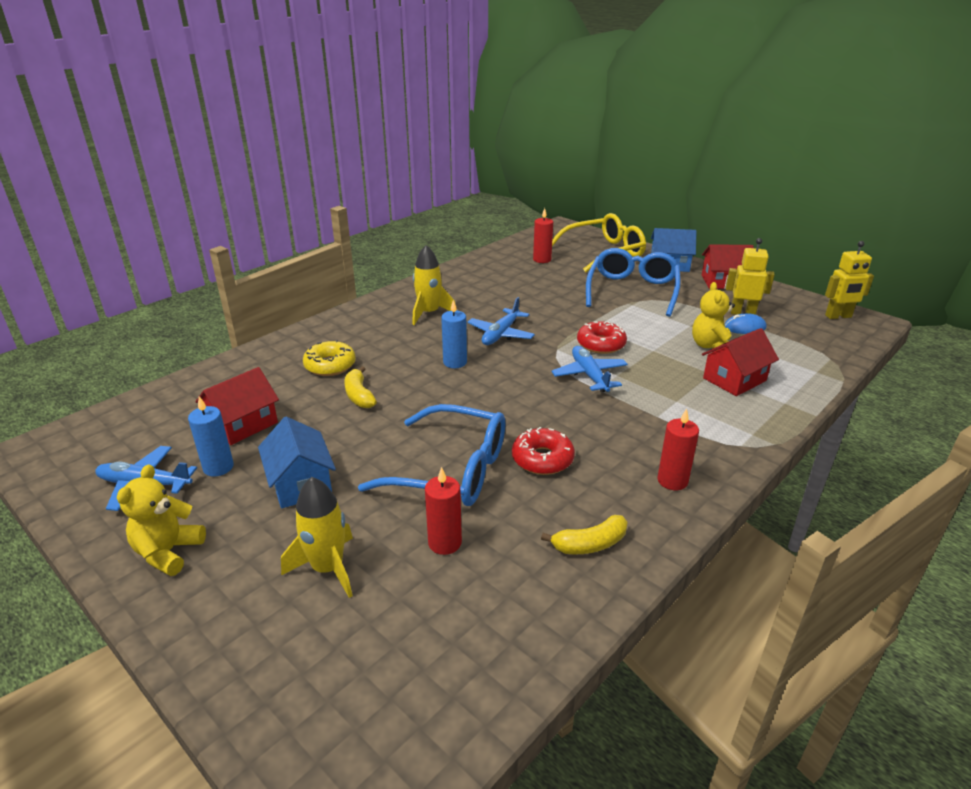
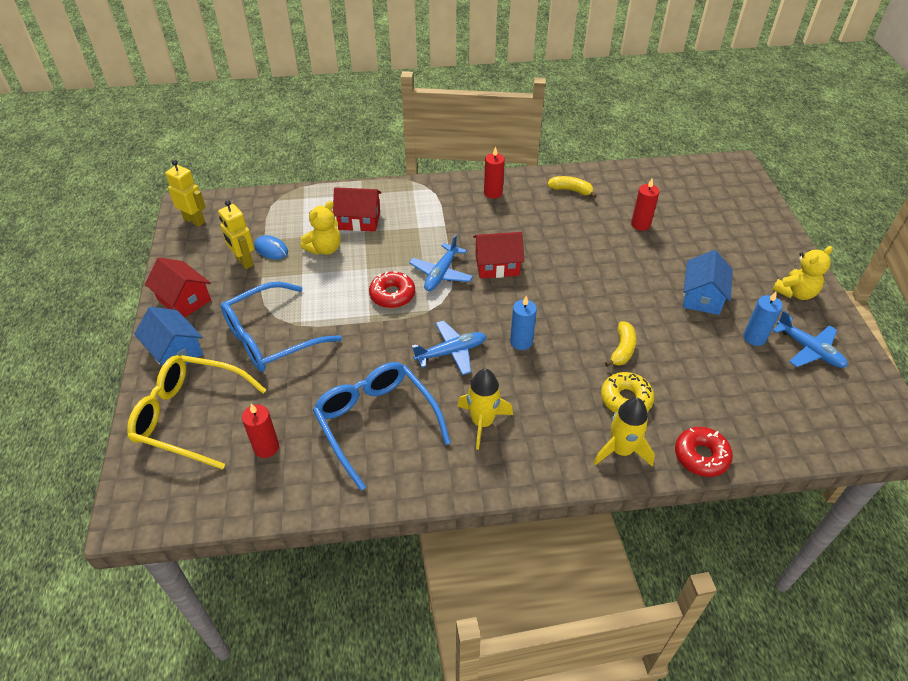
camera: 140 degrees left, 15 degrees up
(243, 424) = (726, 369): red house -> red house (497, 265)
(328, 568) = (708, 242): yellow rocket -> yellow rocket (621, 450)
(451, 470) = (604, 258): blue glasses -> blue glasses (376, 423)
(542, 459) = (545, 237): red donut -> red donut (701, 456)

